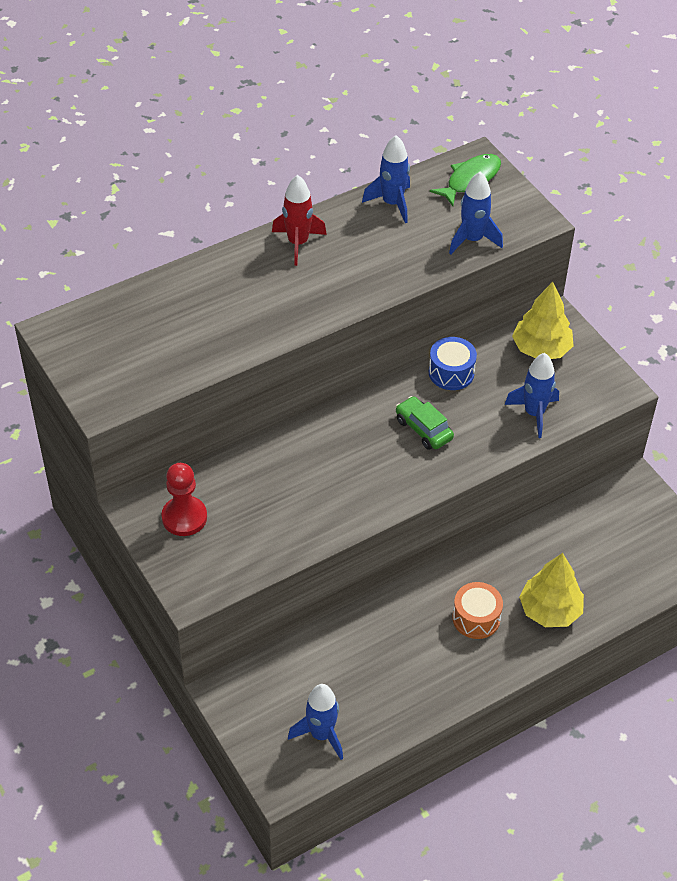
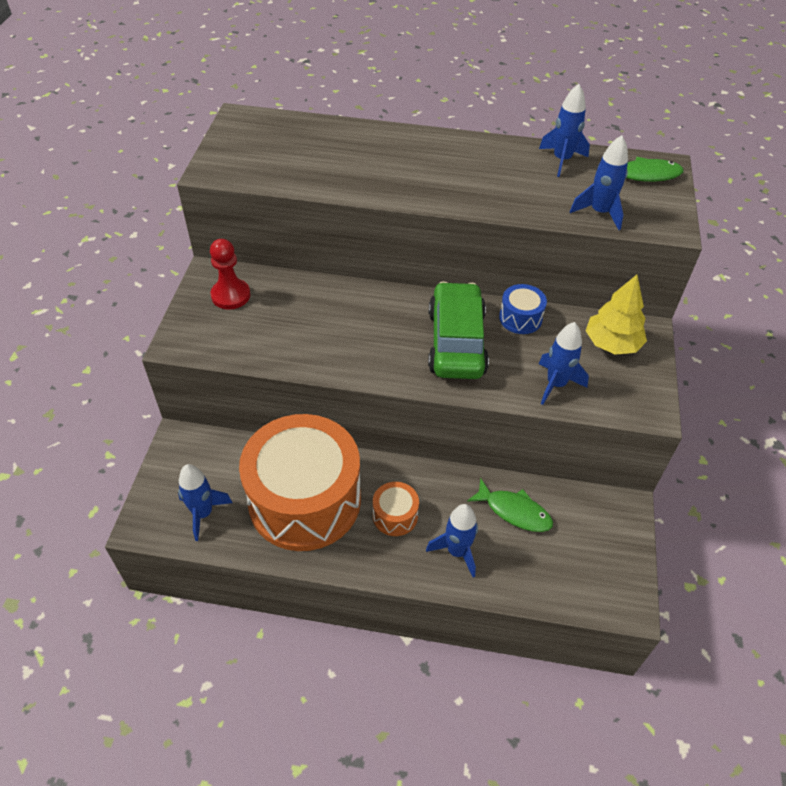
camera: 40 degrees right, 0 degrees up
(298, 243) = (460, 149): red rocket -> none
(392, 660) = (304, 500): none -> orange drum
(423, 429) = (456, 342): green car -> green car, size x1.94
(550, 610) = (457, 551): yellow tree -> blue rocket
(560, 547) = (514, 511): none -> green fish

